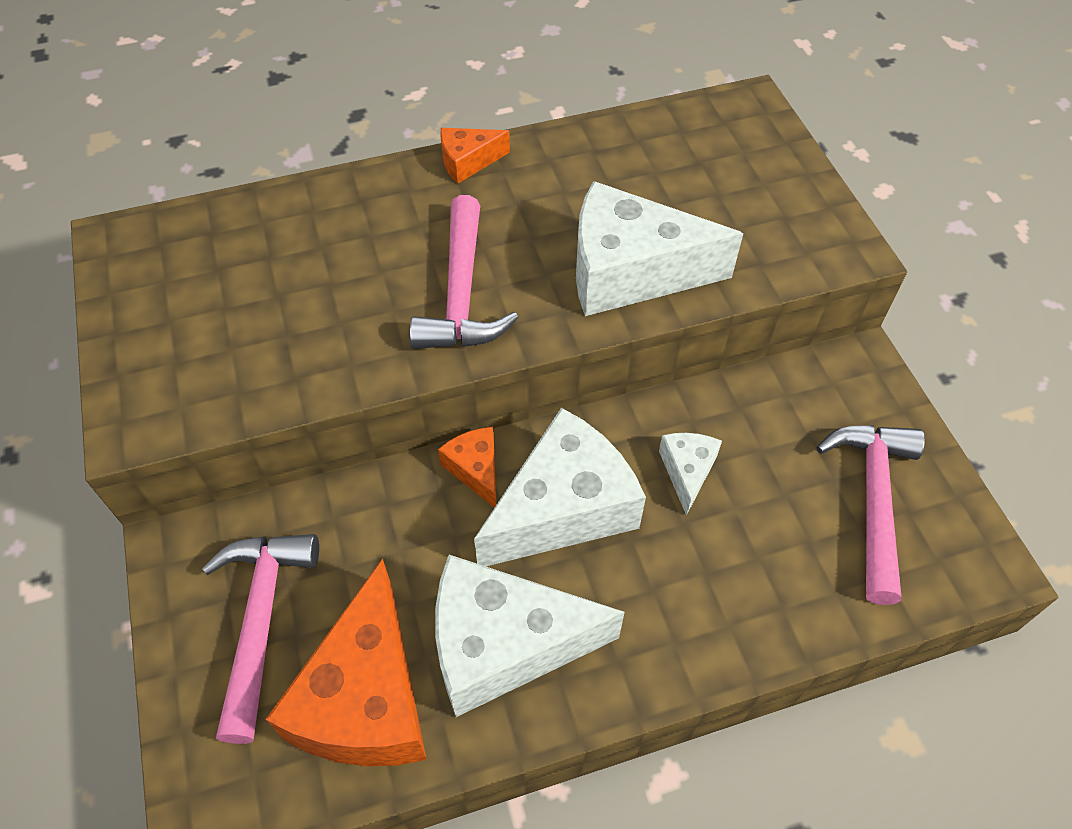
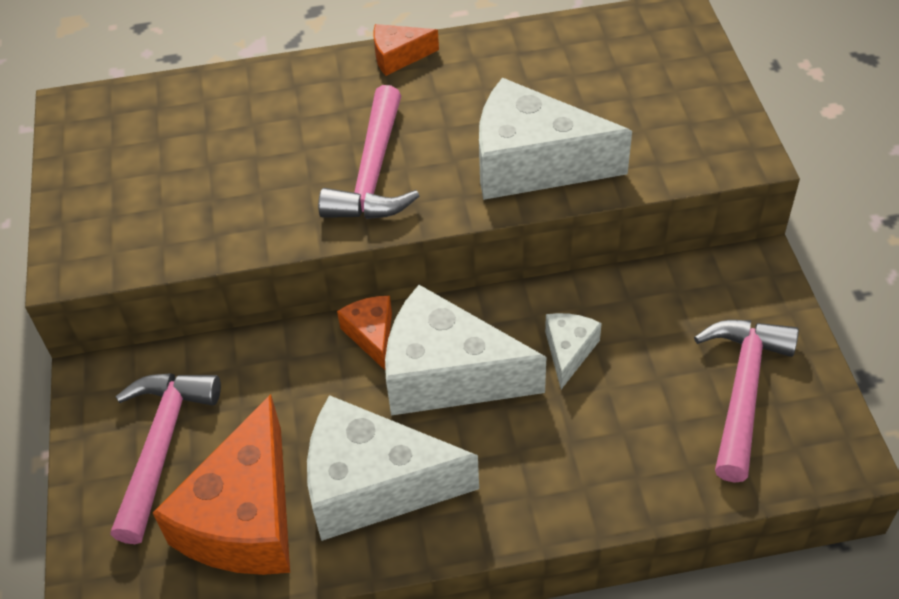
camera: 10 degrees right, 5 degrees down
(564, 508) = (447, 374): white cheese -> white cheese turned 135 degrees counterclockwise

